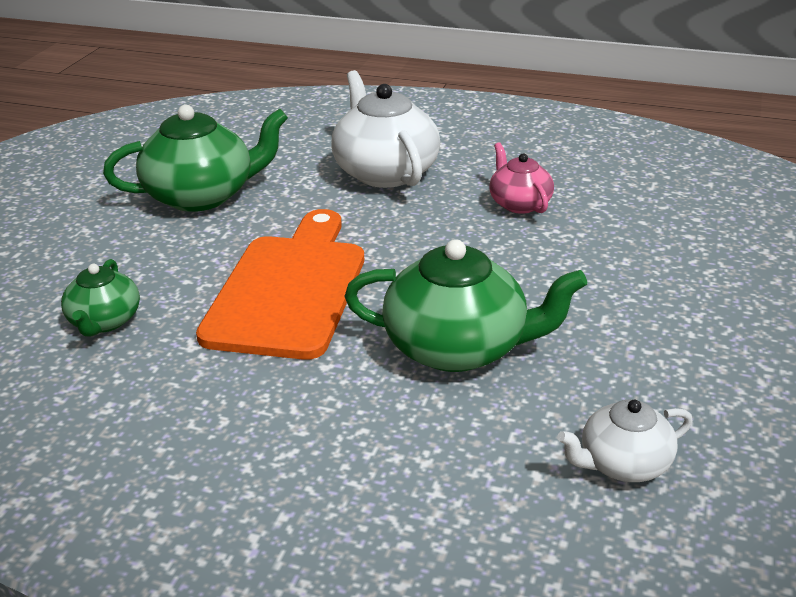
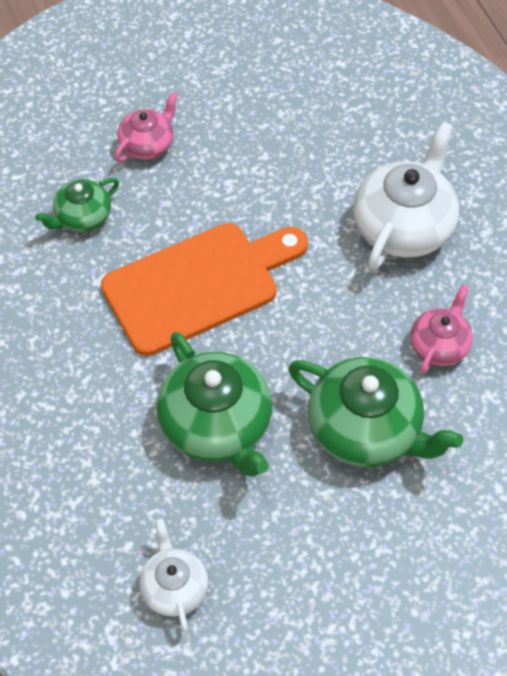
camera: 50 degrees right, 25 degrees up
(96, 250) = (147, 144): none -> pink teapot
(202, 196) = (263, 144): green teapot -> green teapot (366, 429)
(623, 464) = (174, 587): white teapot -> white teapot turned 45 degrees clockwise

